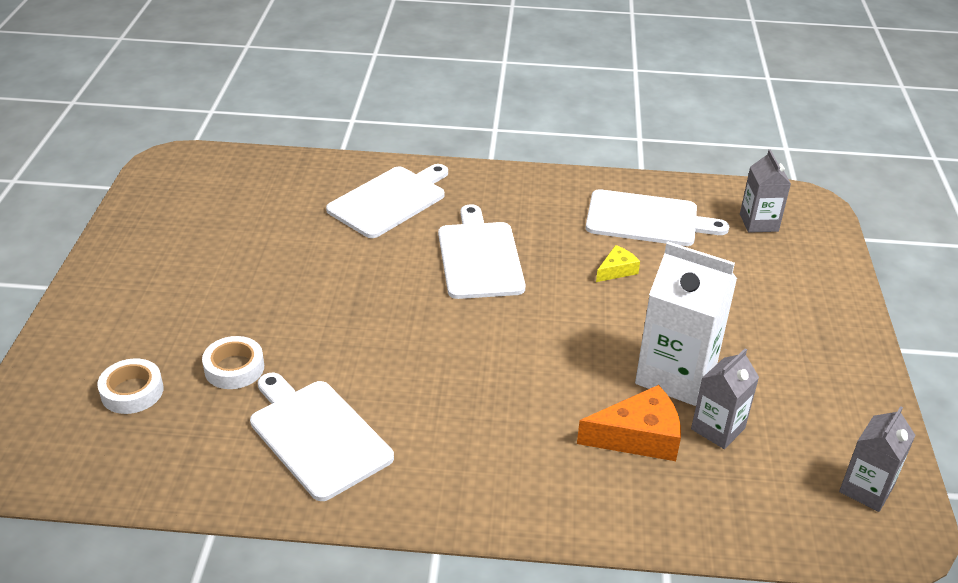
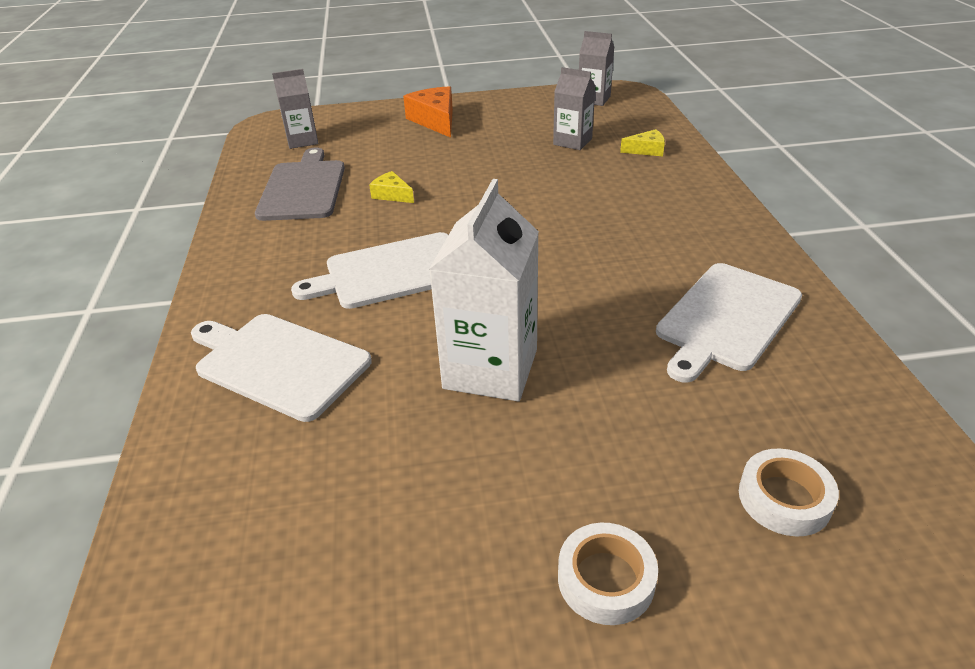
camera: 100 degrees left, 0 degrees up
(234, 368) = (676, 411): white tape -> white tape (606, 579)
(638, 437) = (602, 167): orange cheese -> orange cheese (435, 120)
(647, 219) = (303, 188): white cutting board -> grey cutting board
(675, 375) = (524, 159): white carton -> white carton (490, 369)
(677, 493) = (646, 150): none -> yellow cheese

